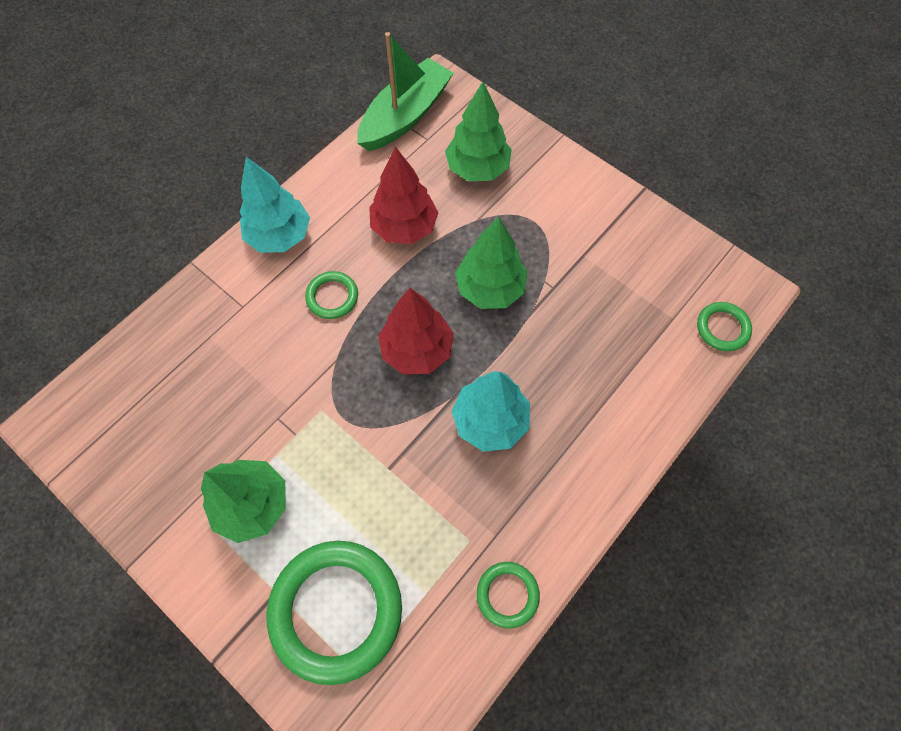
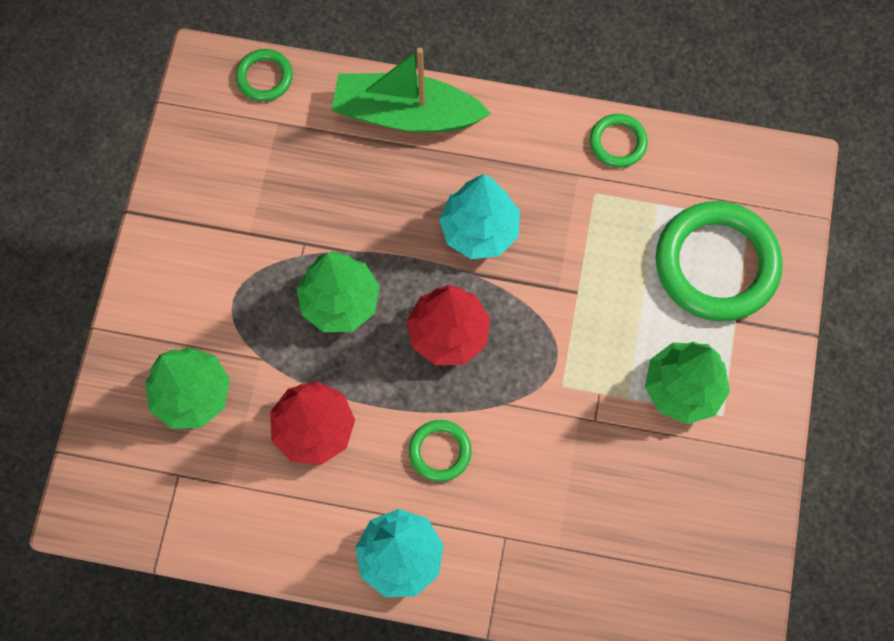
camera: 120 degrees left, 5 degrees up
(405, 116) = (156, 520): green boat -> green boat (406, 114)

